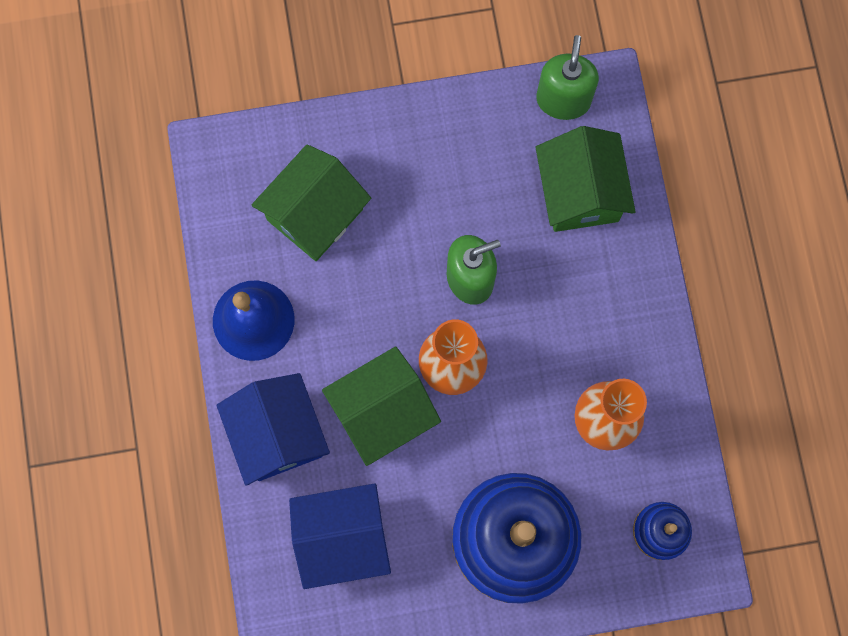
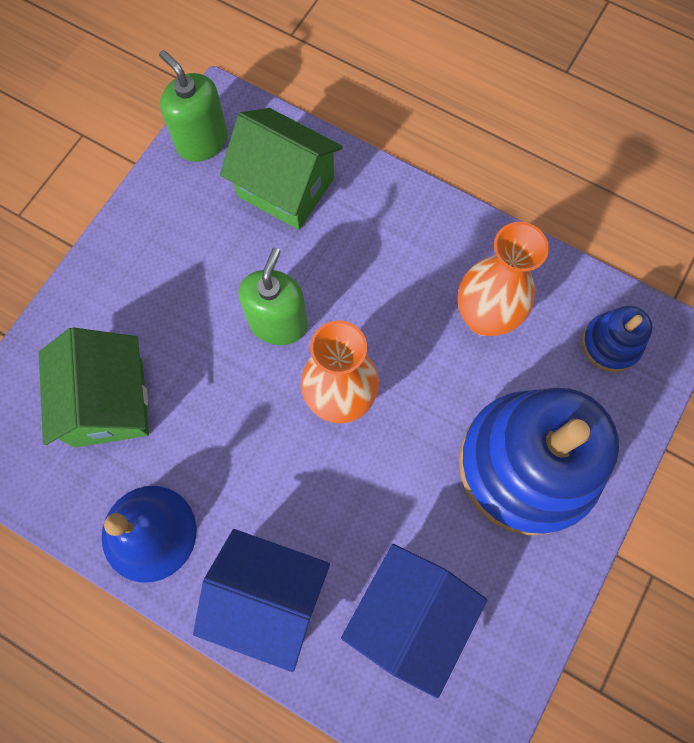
camera: 50 degrees left, 5 degrees down
(382, 412) = (327, 487): green house -> none

